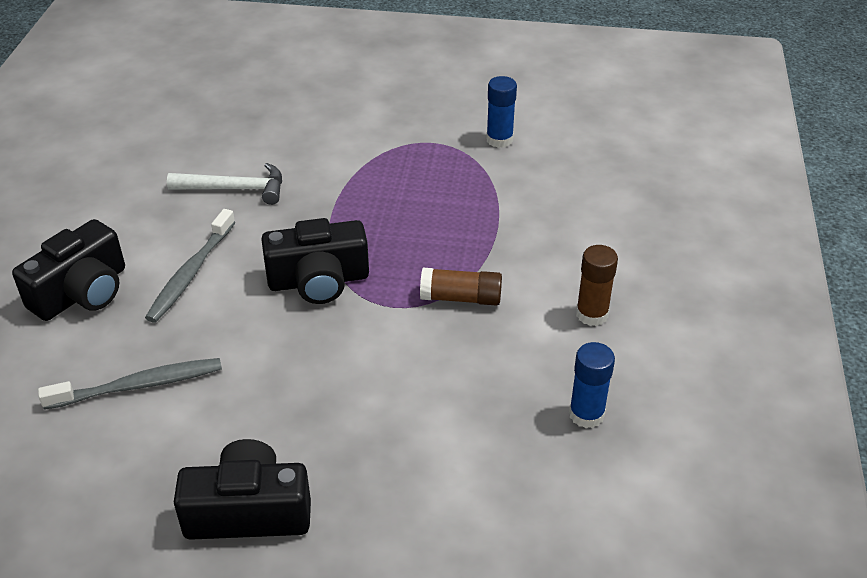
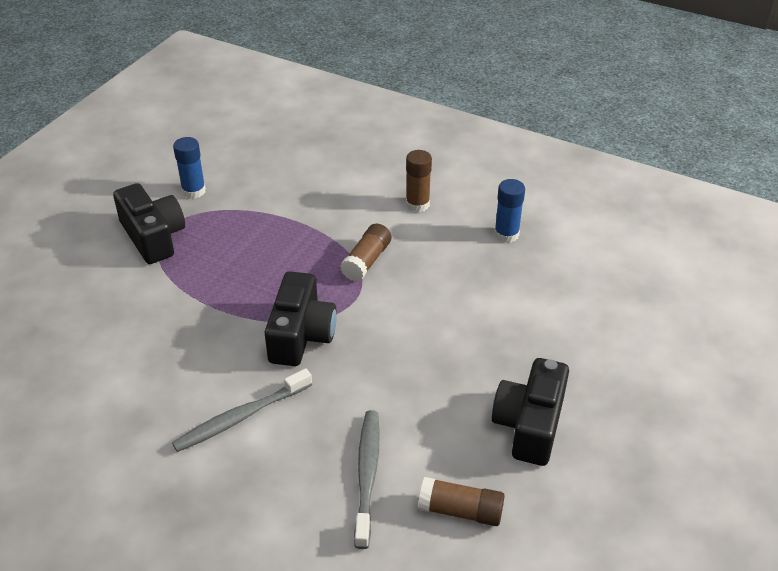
camera: 70 degrees left, 0 degrees up
(82, 292) = (219, 504): black camera -> black camera (153, 237)
(106, 474) = (460, 511): none -> brown glue stick
(191, 273) = (241, 417): grey toothbrush -> grey toothbrush turned 105 degrees clockwise
(235, 189) = (139, 366): white hammer -> none

